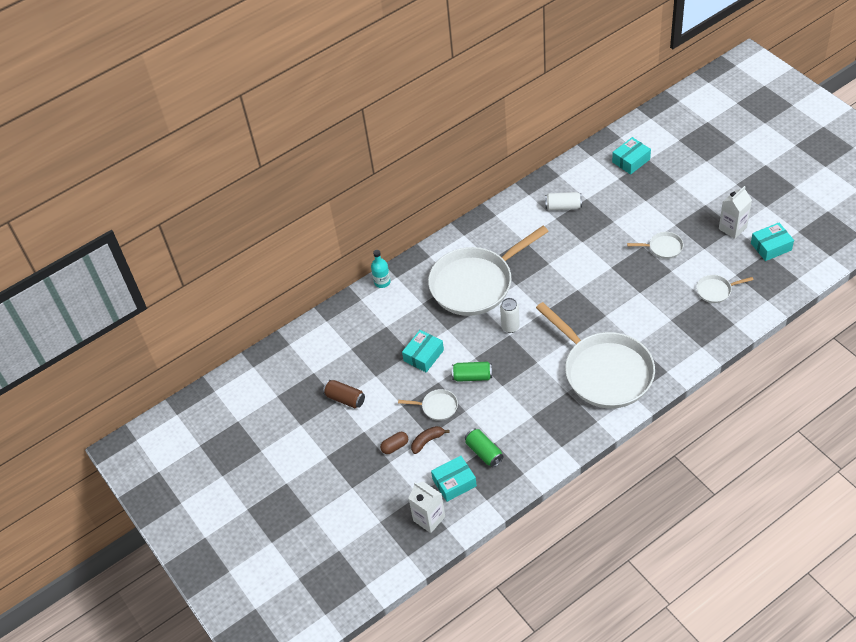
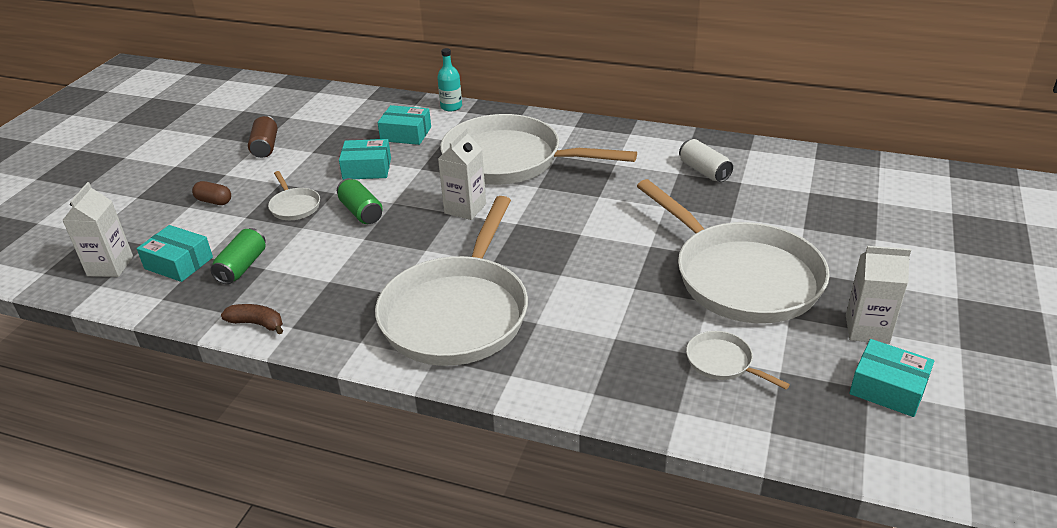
camera: 50 degrees right, 15 degrees down
(427, 441) = (235, 219): brown banana -> brown banana (257, 323)
(510, 327) = (465, 208): white can -> white carton
(631, 160) = (853, 189): turquoise box -> turquoise box (406, 134)
(663, 247) = (741, 276): white pan -> white pan, size x2.47

